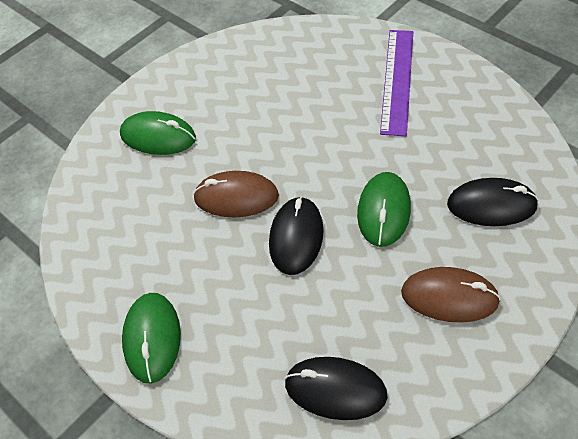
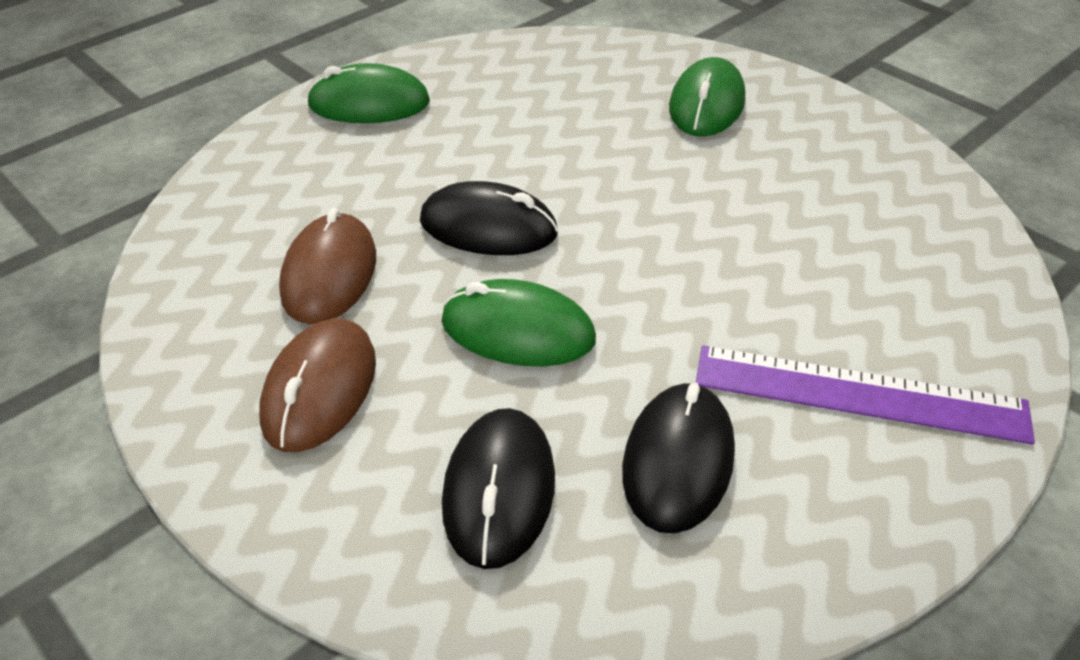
camera: 90 degrees right, 10 degrees down
(236, 197) = (578, 173): brown mouse -> brown mouse (329, 274)
(335, 389) = (226, 246): black mouse -> black mouse (678, 461)

